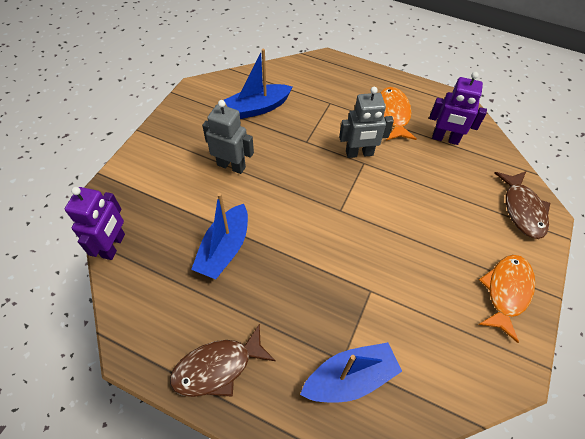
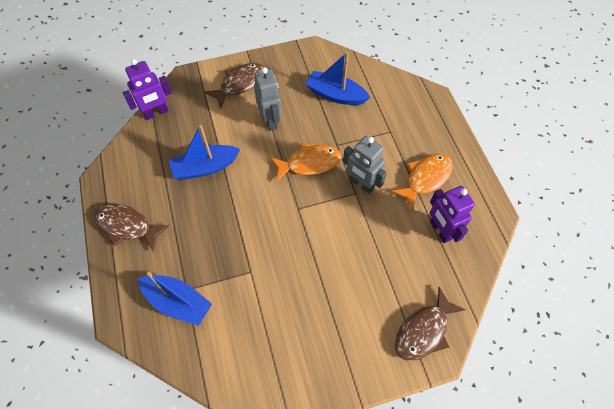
camera: 50 degrees right, 5 degrees up
(166, 159) = (239, 84): none -> brown fish
(506, 292) = (330, 362): orange fish -> orange fish (309, 163)

